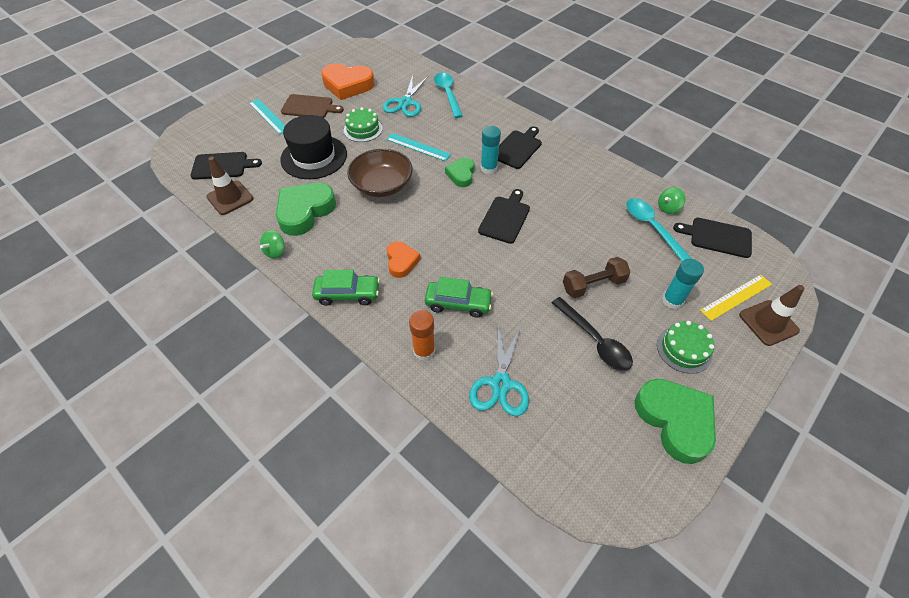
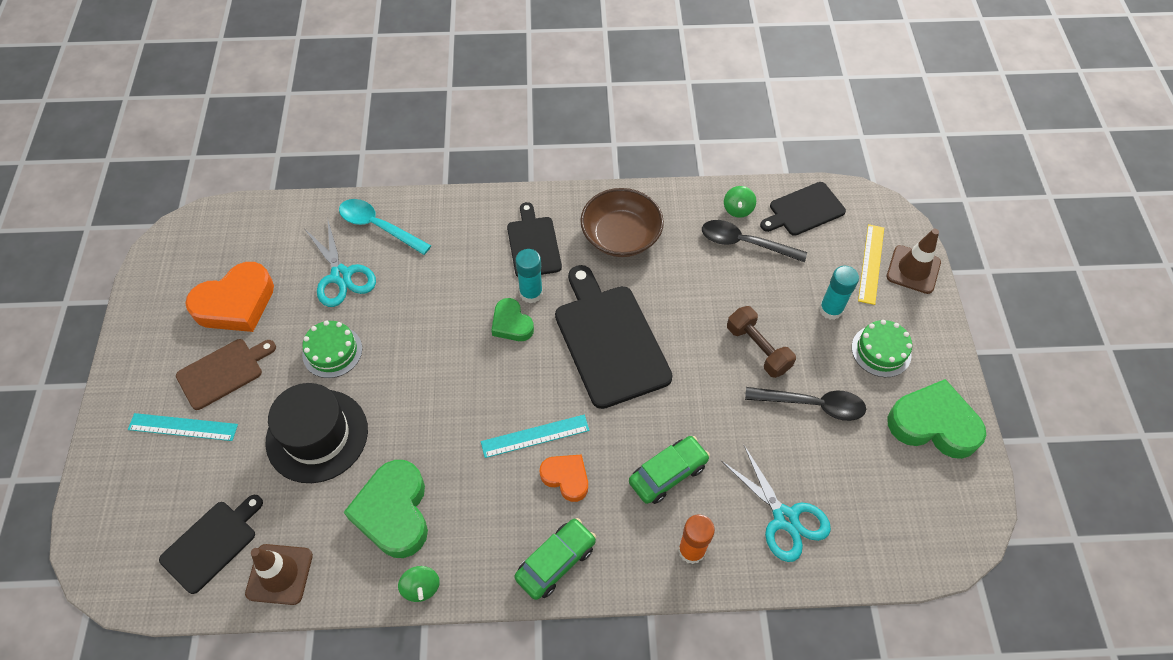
camera: 45 degrees left, 5 degrees up
(382, 185) = (442, 406): brown bowl -> brown bowl (621, 236)
(418, 147) = (425, 325): turquoise ruler -> turquoise ruler (535, 436)
(505, 218) = (610, 340): black cutting board -> black cutting board, size x1.69
(593, 285) = (758, 349): brown dumbbell -> brown dumbbell turned 60 degrees counterclockwise
(651, 227) = (744, 243): turquoise spoon -> black spoon

